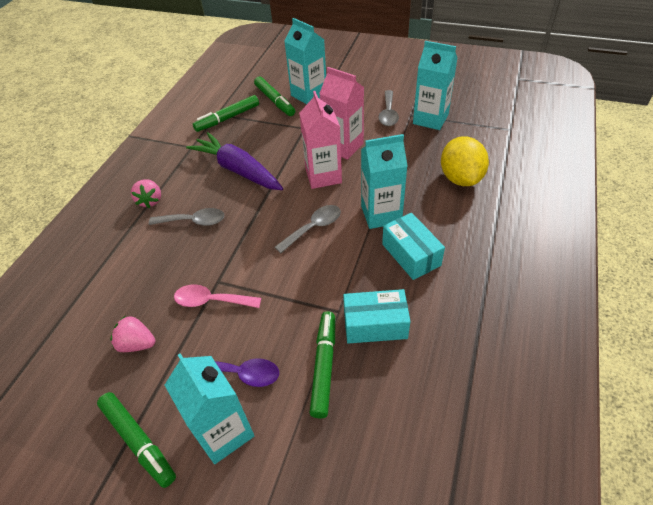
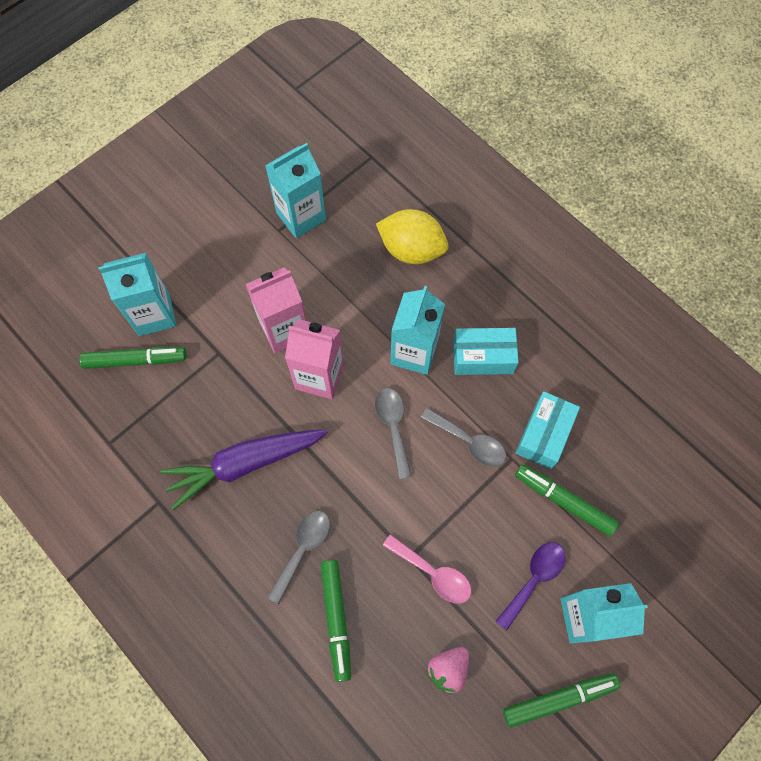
camera: 65 degrees left, 20 degrees up
(150, 201) = (232, 589): pink strawberry -> none
(211, 301) = (433, 573): pink spoon -> pink spoon turned 90 degrees counterclockwise
(227, 118) = (129, 434): green marker -> green marker (336, 619)
(388, 114) = (260, 251): grey spoon -> grey spoon (469, 442)

